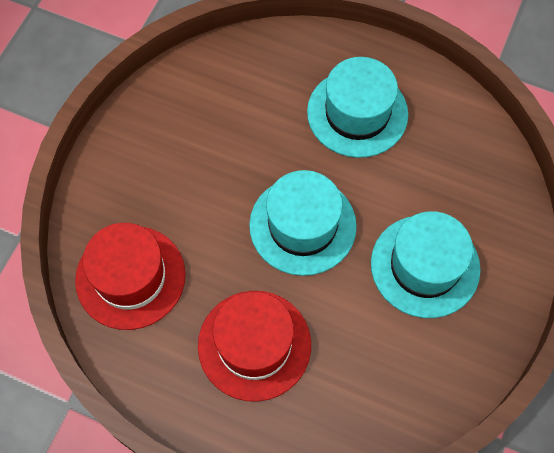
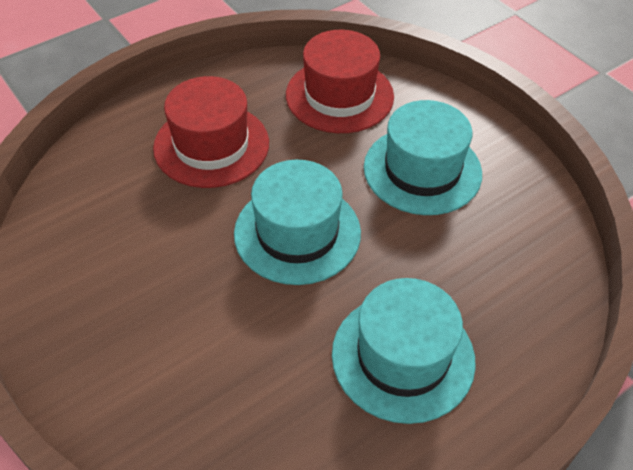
camera: 120 degrees right, 15 degrees down
(425, 266) = (169, 314): turquoise hat -> turquoise hat (422, 170)

